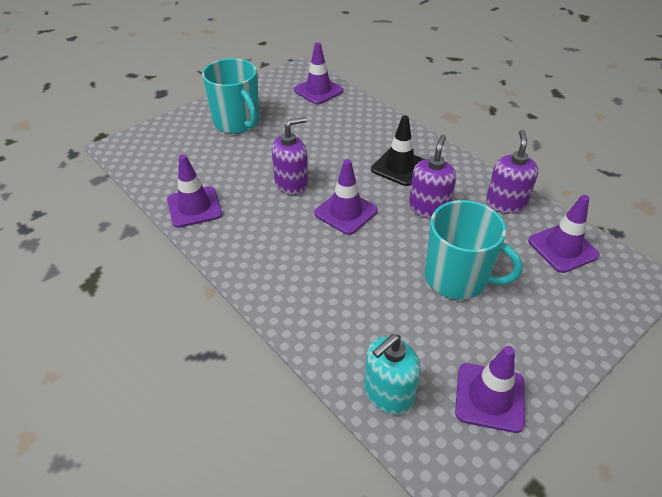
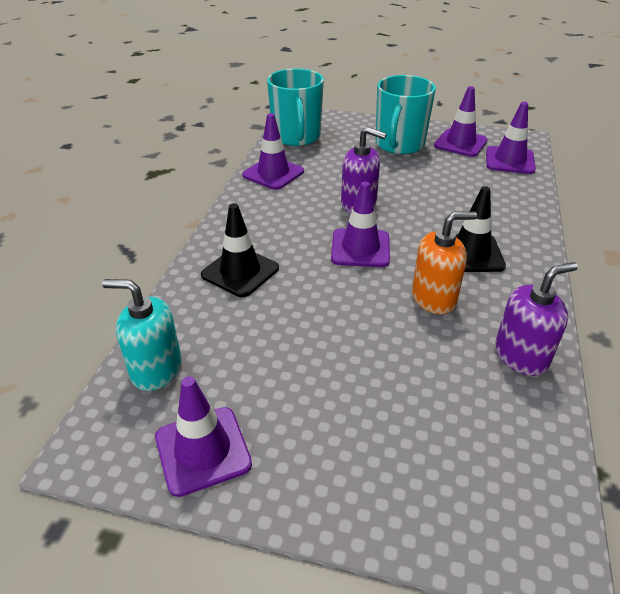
camera: 55 degrees right, 5 degrees down
(312, 290) = (240, 272): none -> black traffic cone
(428, 208) = (434, 298): purple soap dispenser -> orange soap dispenser
(457, 278) = (351, 360): turquoise mug -> turquoise mug (296, 136)
(562, 248) = (505, 439): purple traffic cone -> purple traffic cone (460, 143)

